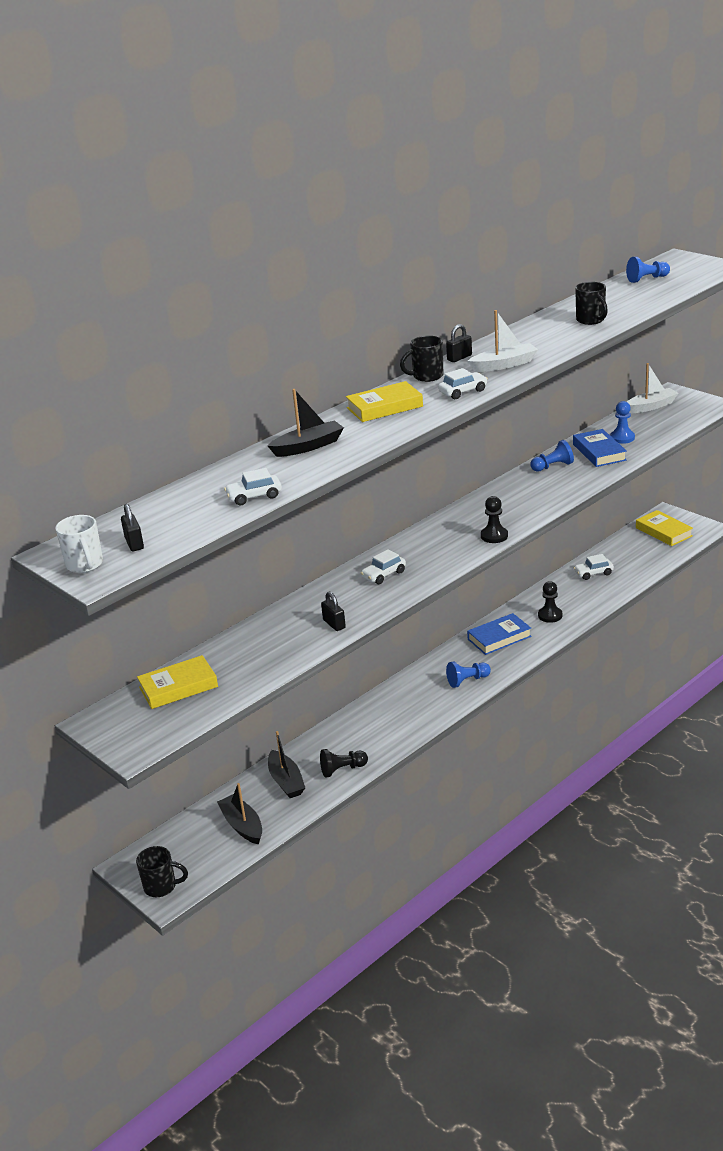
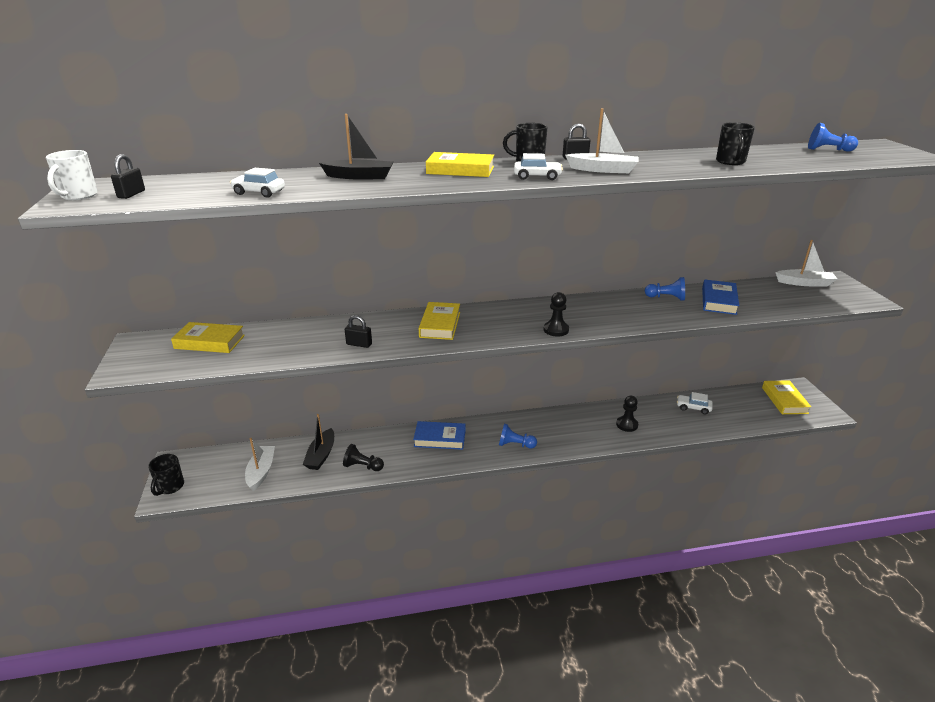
camera: 30 degrees right, 0 degrees up
(161, 887) = (170, 487): black mug -> black mug turned 60 degrees clockwise
(242, 825) = (261, 472): black boat -> white boat
(334, 624) = (359, 344): black padlock -> black padlock turned 75 degrees counterclockwise
(383, 575) = (440, 325): white car -> yellow book
(499, 638) = (571, 424): blue book -> blue book (440, 438)
(622, 438) = (752, 297): blue pawn -> none

